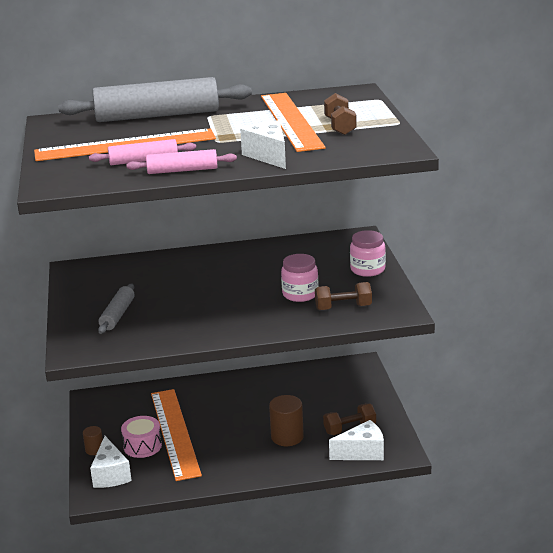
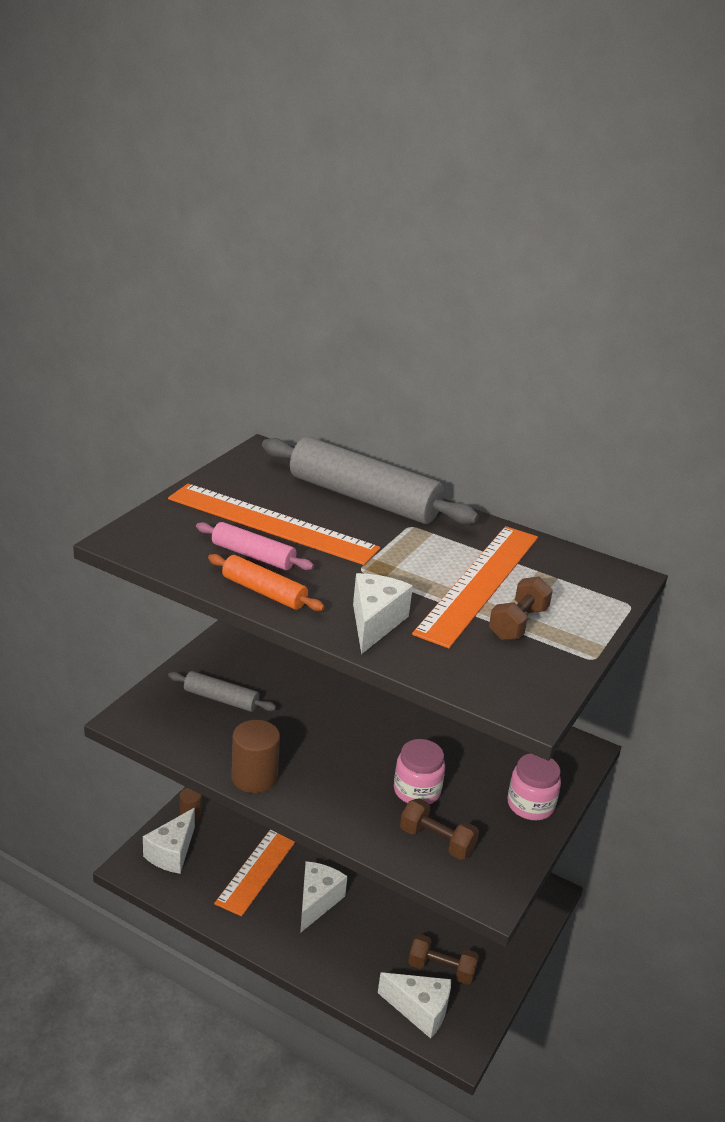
camera: 35 degrees right, 5 degrees up
(117, 315) = (221, 699): grey rolling pin -> grey rolling pin turned 60 degrees clockwise
(142, 446) = (232, 840): pink drum -> none
(182, 170) = (264, 592): pink rolling pin -> orange rolling pin
(238, 442) = (317, 902): none -> white cheese
(287, 437) = (369, 931): brown cylinder -> brown cylinder (254, 777)

